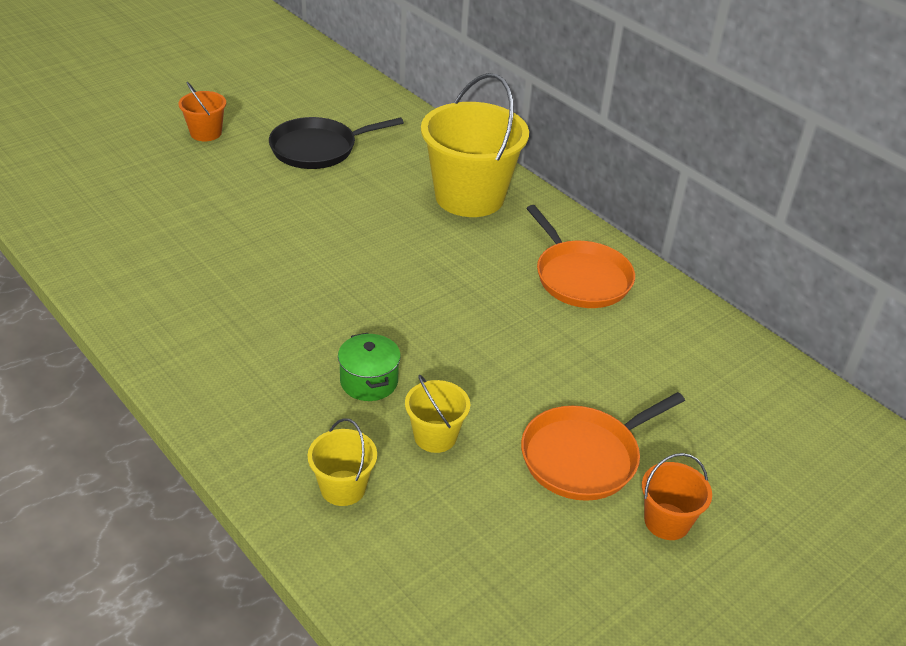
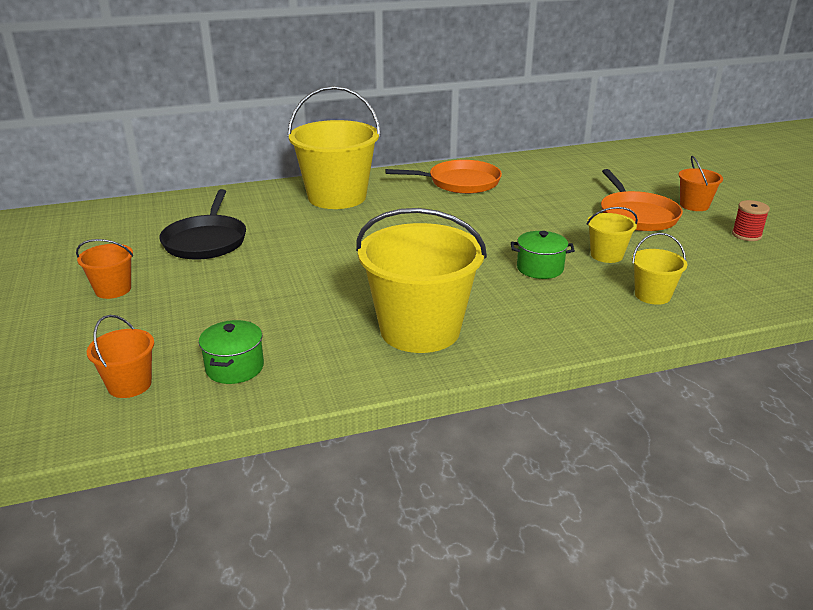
camera: 65 degrees left, 10 degrees down
(67, 188) = (129, 385): none -> orange bucket
(103, 229) = (235, 367): none -> green pot
(197, 317) = (420, 330): none -> yellow bucket
(589, 588) = (746, 235): none -> red spool

